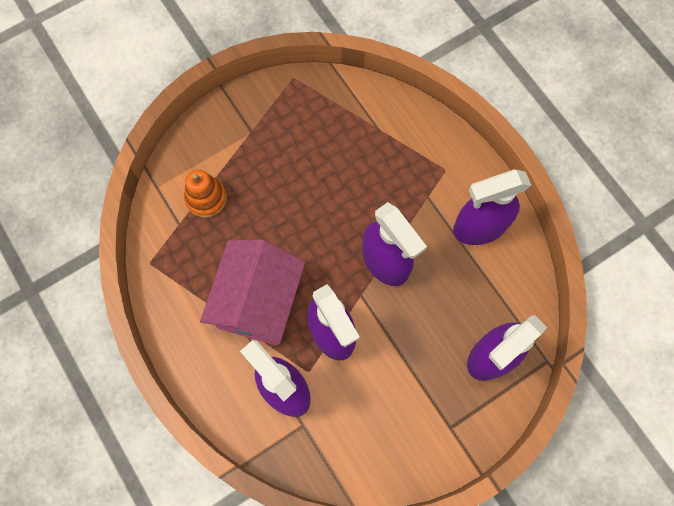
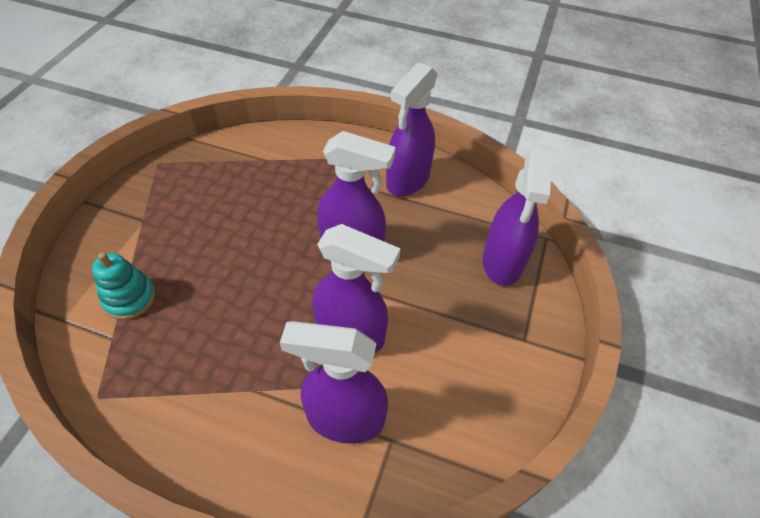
camera: 40 degrees left, 20 degrees down
(206, 198) = (130, 298): orange stacking toy -> turquoise stacking toy
(258, 302) = (254, 355): pink house -> none

